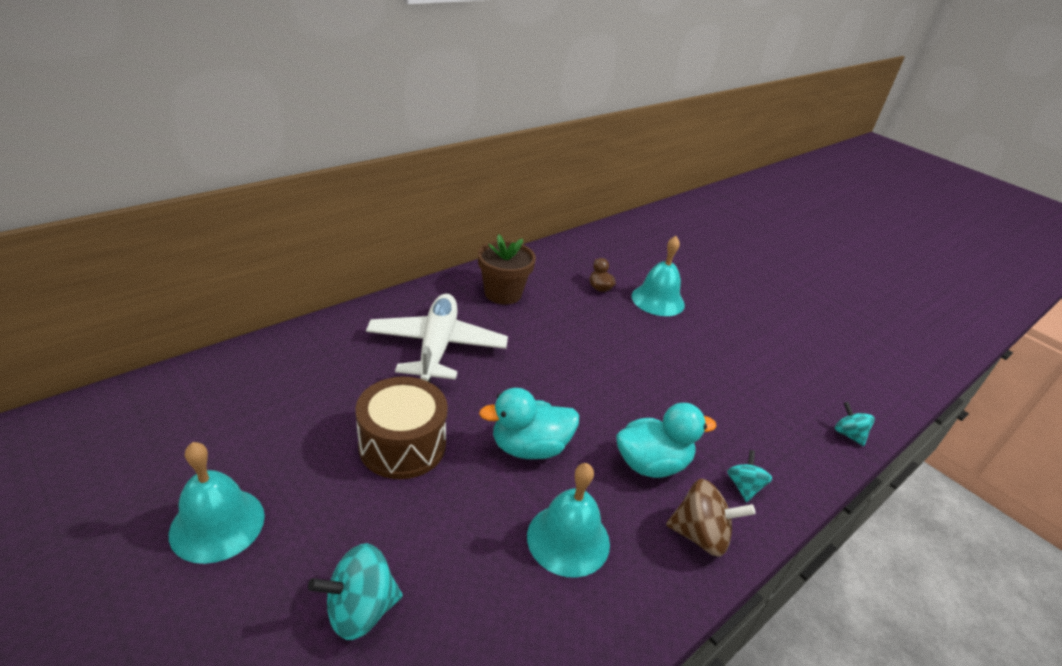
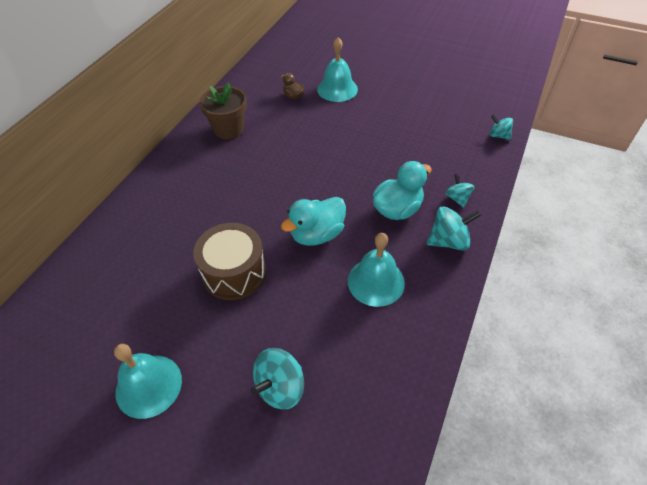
camera: 20 degrees left, 15 degrees up
(437, 347) = (209, 192): white plane -> none
(700, 535) = (448, 241): brown spinning top -> turquoise spinning top

